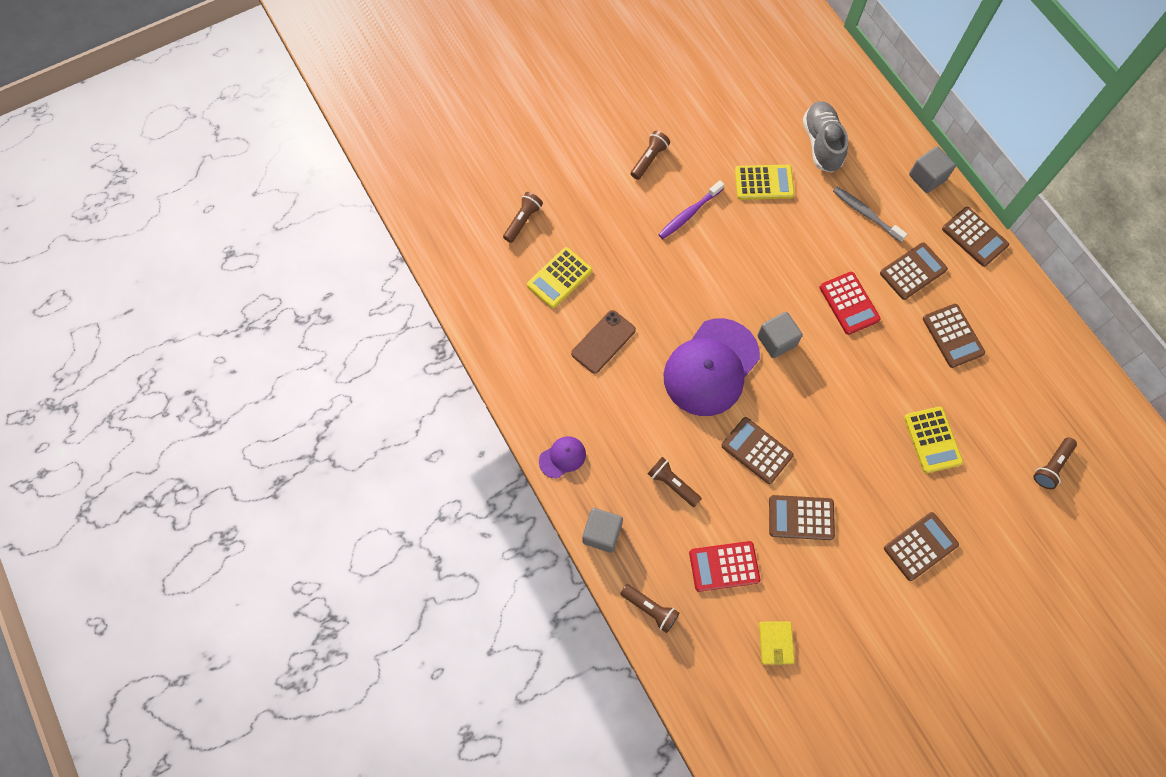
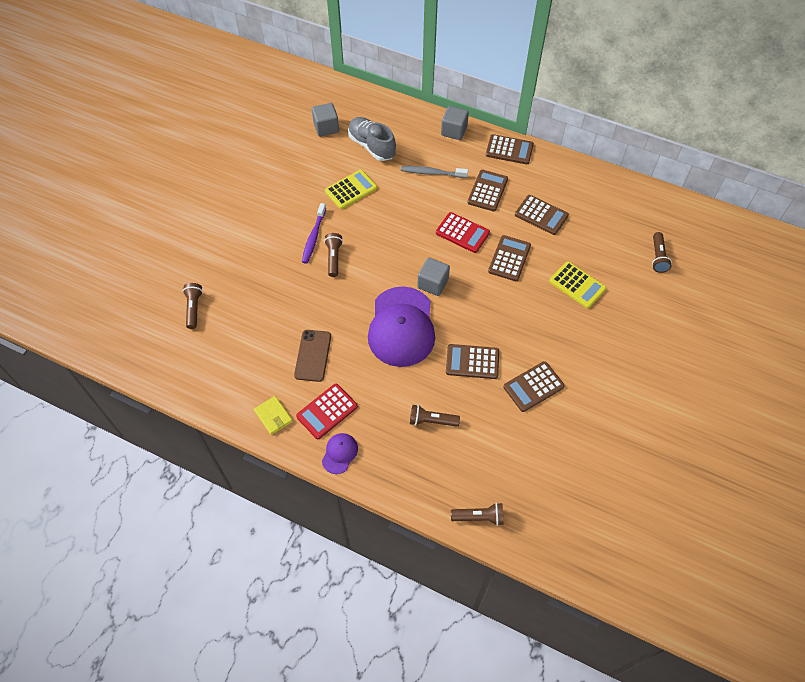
camera: 35 degrees left, 10 degrees down
(559, 278) = (249, 331): yellow calculator -> none
(602, 533) = (406, 487): grey cube -> grey cube (326, 127)
(649, 159) = (260, 217): brown flashlight -> brown flashlight (333, 258)
(724, 566) = (507, 453): red calculator -> red calculator (327, 411)
(775, 643) = (579, 480): yellow wallet -> yellow wallet (273, 416)
(920, 546) = (620, 355): brown calculator -> brown calculator (509, 258)

